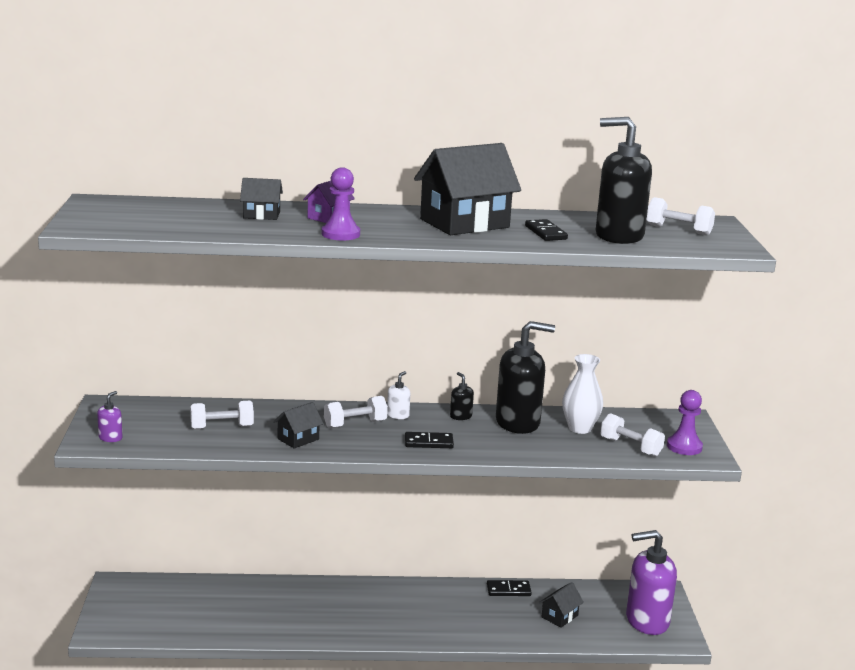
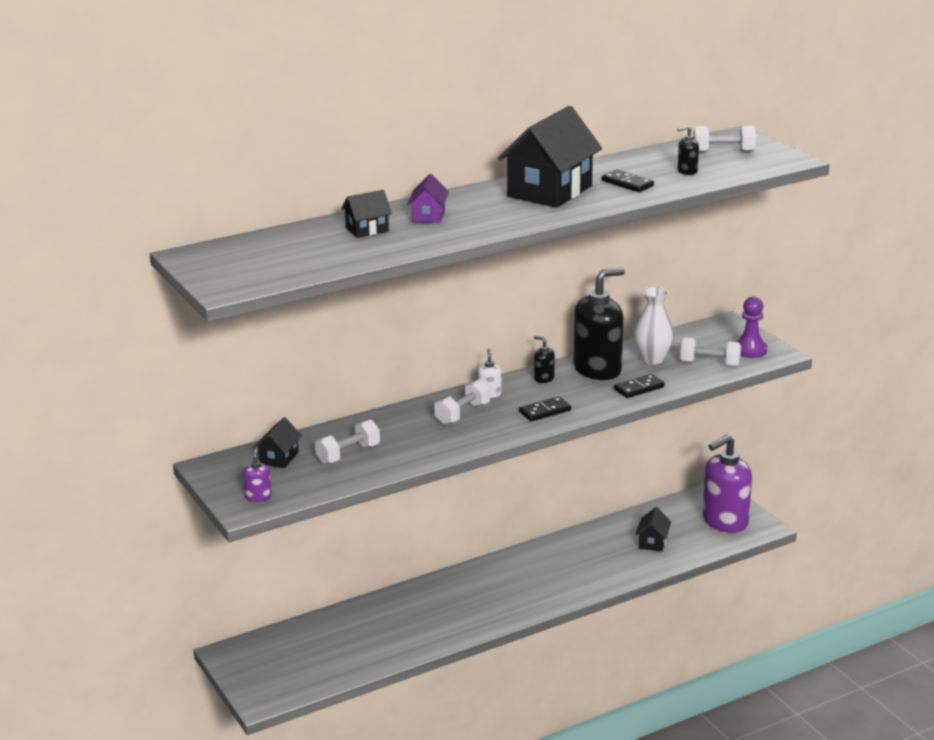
camera: 25 degrees left, 5 degrees up
(298, 439) = (430, 443): black house -> black house (279, 458)
(340, 234) = (467, 231): purple pawn -> none
(508, 590) = (590, 534): black domino -> black domino (639, 388)
(618, 236) = (687, 171): black soap dispenser -> black soap dispenser, size x0.42

